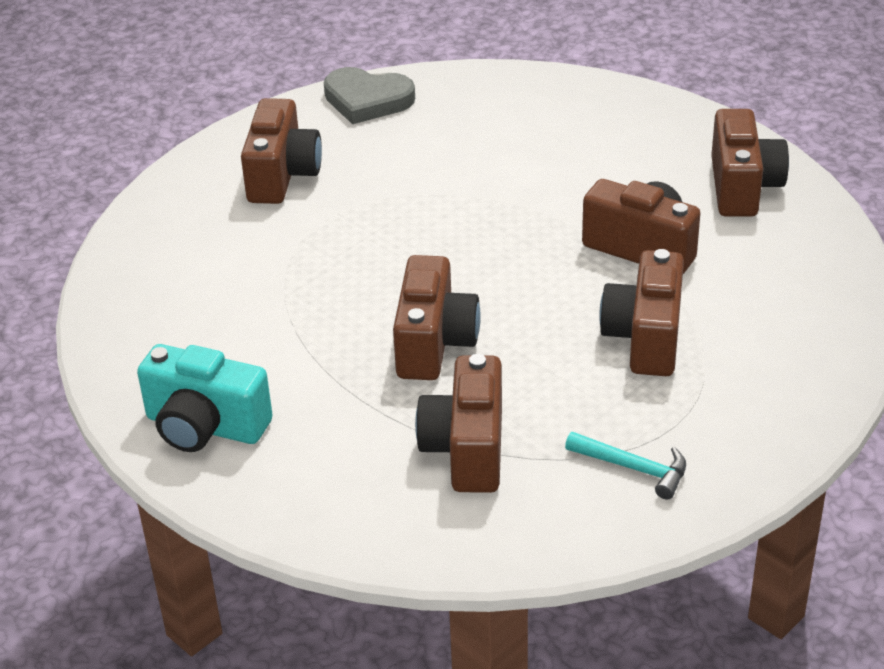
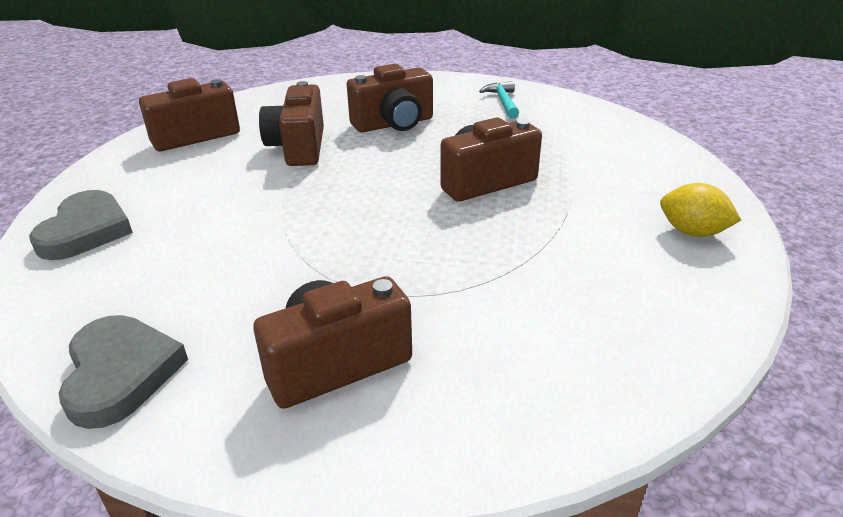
camera: 125 degrees left, 5 degrees down
(205, 426) = (692, 232): turquoise camera -> yellow lemon
(467, 449) = (557, 141): brown camera -> none
(575, 104) = (86, 230): none -> grey heart

